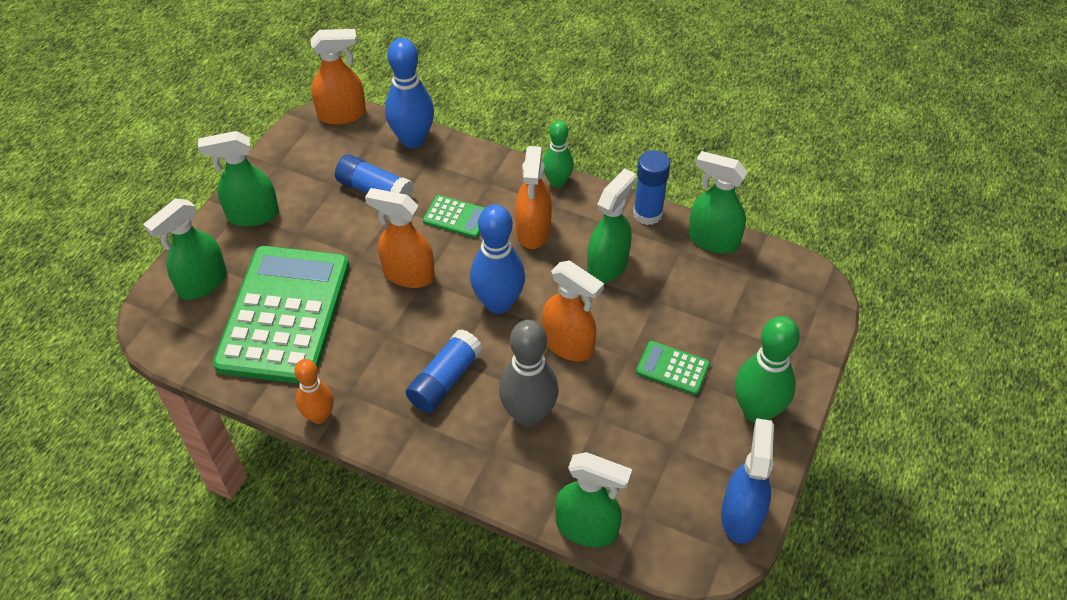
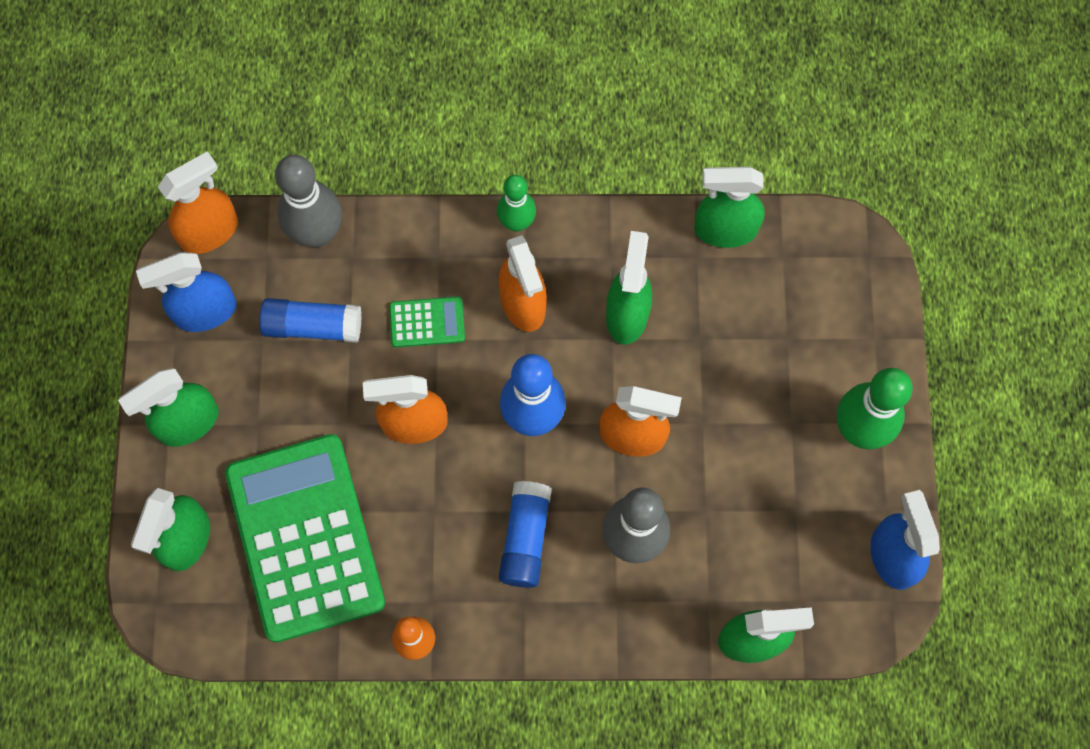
camera: 25 degrees left, 20 degrees up
(308, 156) = (205, 312): none -> blue spray bottle
(413, 140) = (317, 233): blue bowling pin -> grey bowling pin
(647, 214) = (638, 224): blue glue stick -> none
(672, 368) = (753, 416): green calculator -> none

